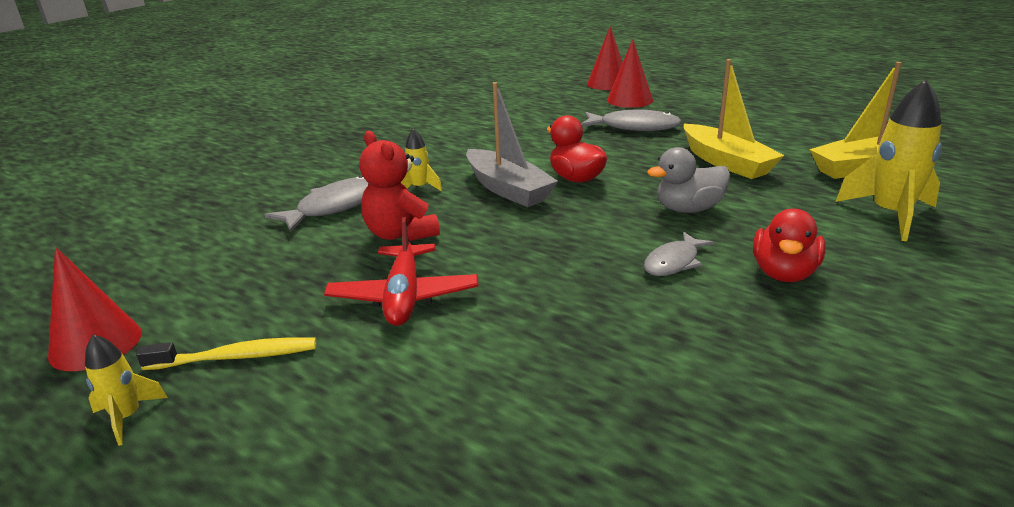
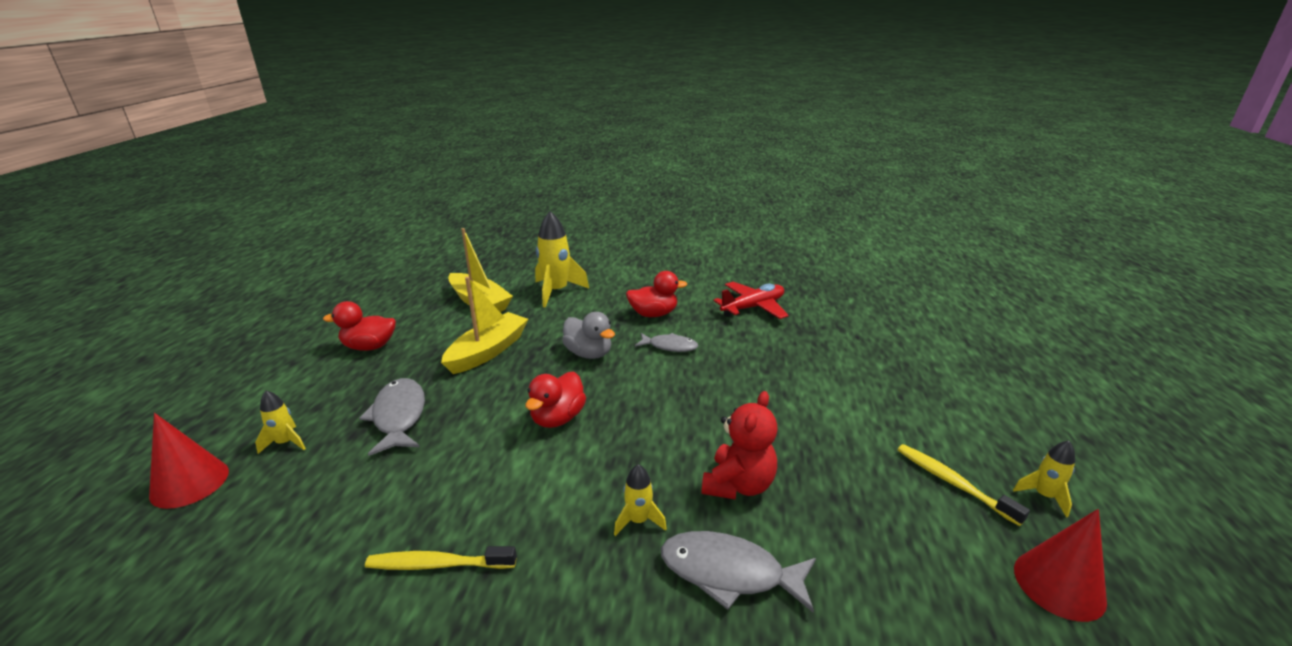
camera: 120 degrees left, 0 degrees up
(404, 297) = (813, 438): red plane -> red plane (753, 307)
(464, 132) = (438, 564): none -> yellow toothbrush
(508, 189) = (604, 452): grey boat -> none
(629, 100) = (286, 443): red cone -> yellow rocket
(765, 120) = (369, 347): none -> red duck

